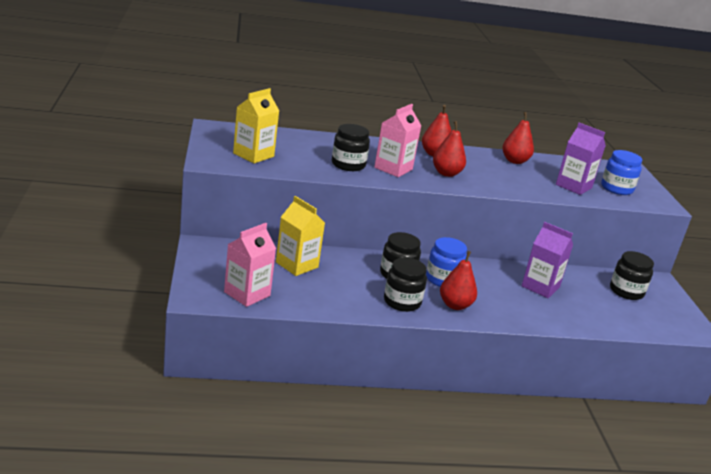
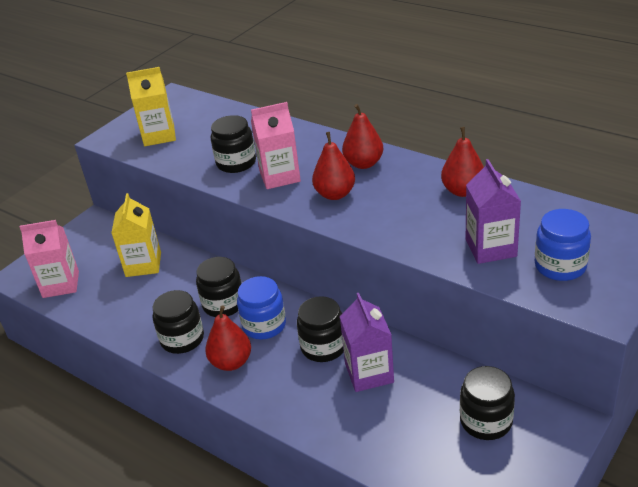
camera: 50 degrees right, 10 degrees up
(496, 281) = (323, 347): none -> black jar

